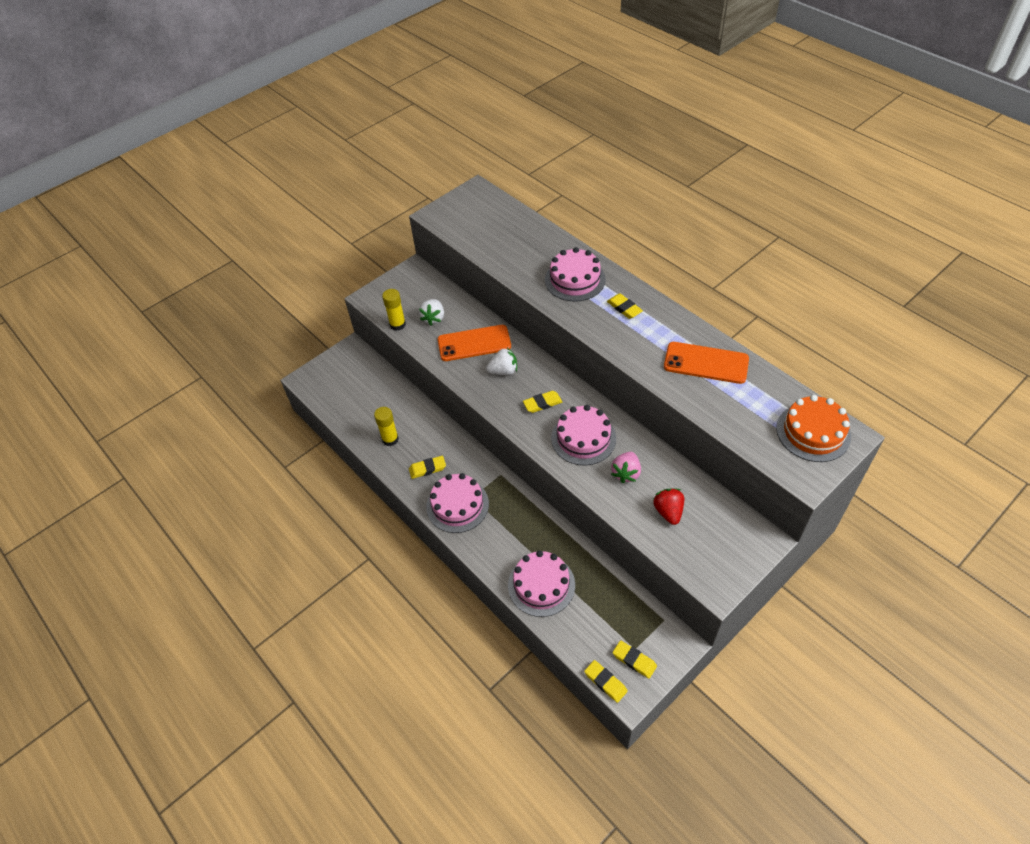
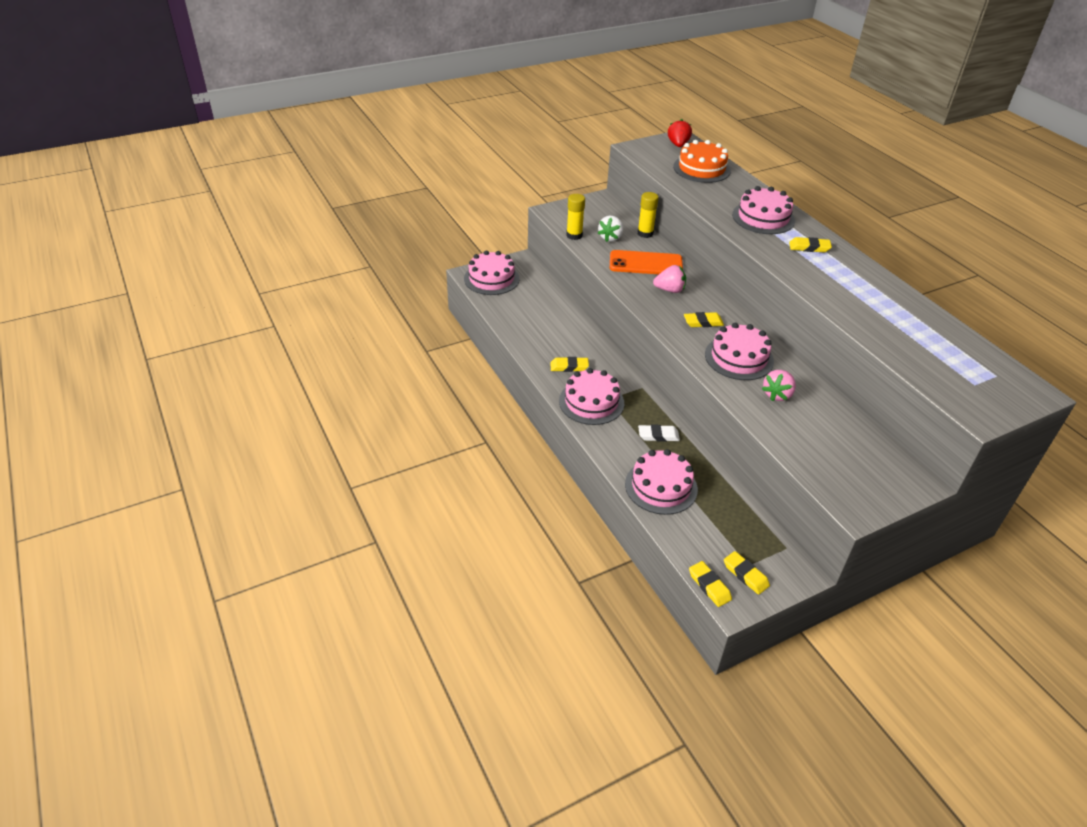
camera: 10 degrees right, 10 degrees down
(328, 380) = (491, 279): none -> pink cake
(390, 439) = (538, 336): yellow glue stick -> yellow glue stick (645, 233)
(503, 371) = (670, 290): white strawberry -> pink strawberry
(527, 527) = (658, 435): none -> white eraser
(624, 308) = (809, 247): yellow eraser -> yellow eraser turned 60 degrees counterclockwise
(668, 512) = (816, 435): red strawberry -> red strawberry (678, 145)
(706, 363) = (886, 304): orange phone -> none
(813, 432) = (995, 381): orange cake -> orange cake (701, 168)

